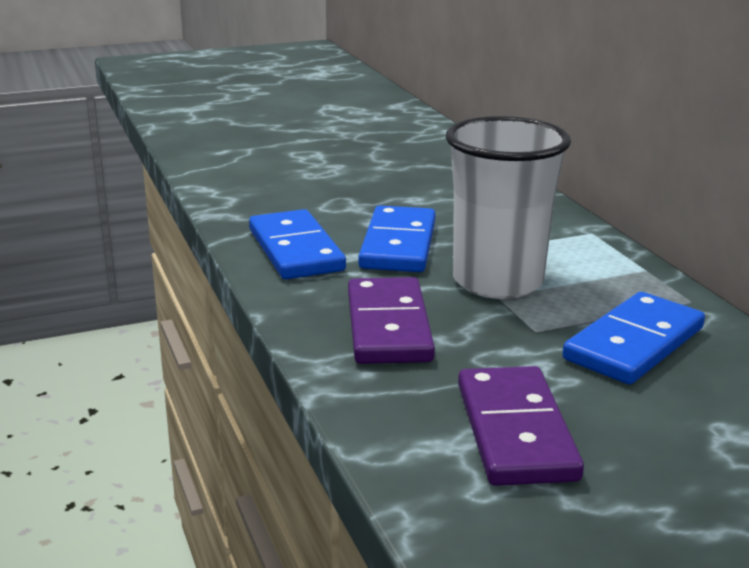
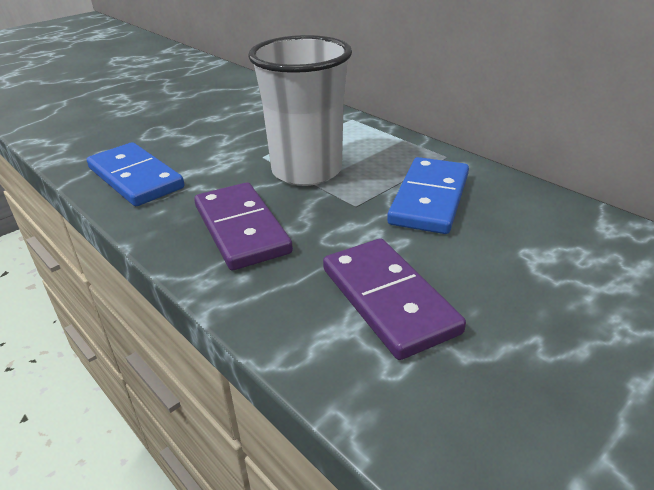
camera: 20 degrees left, 10 degrees up
(398, 245) = (217, 156): blue domino -> none

